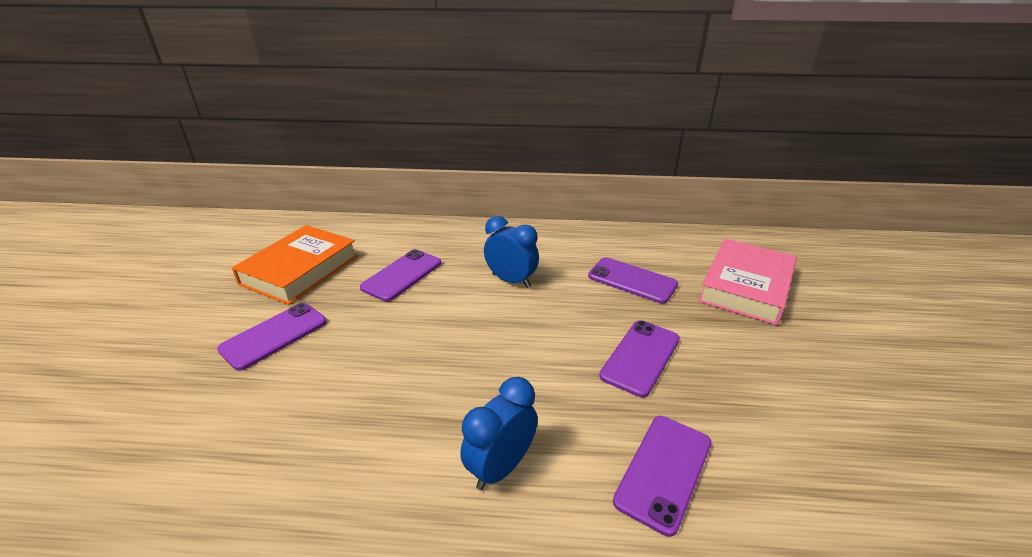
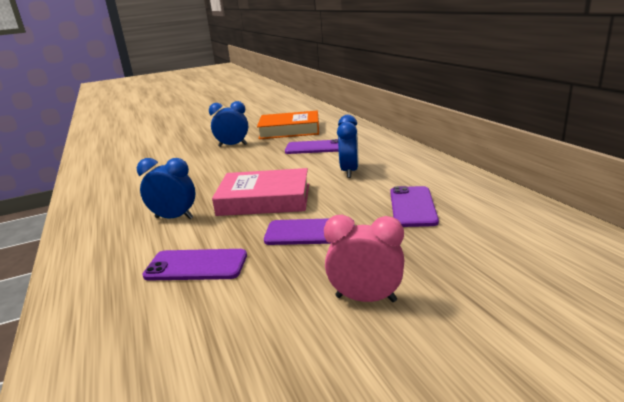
camera: 65 degrees right, 10 degrees down
(274, 335) = (233, 145): purple phone -> blue clock
(746, 287) = (489, 259): pink book -> pink book (264, 199)
(782, 367) = (365, 299): none -> pink clock

